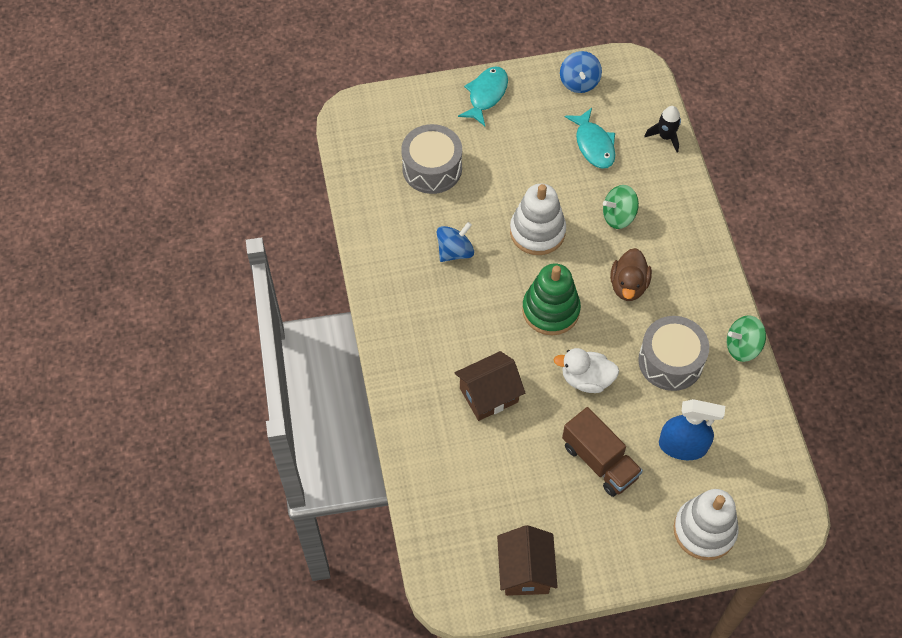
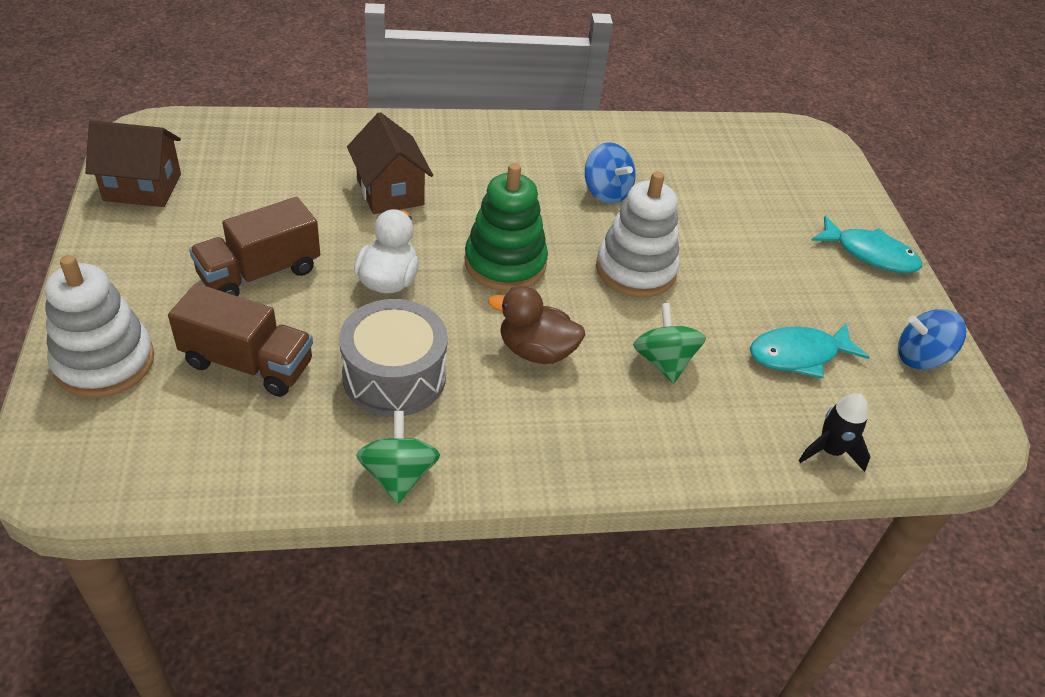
camera: 90 degrees right, 15 degrees down
(432, 168) = (736, 190): grey drum -> none
(682, 446) = (248, 363): blue spray bottle -> brown truck

